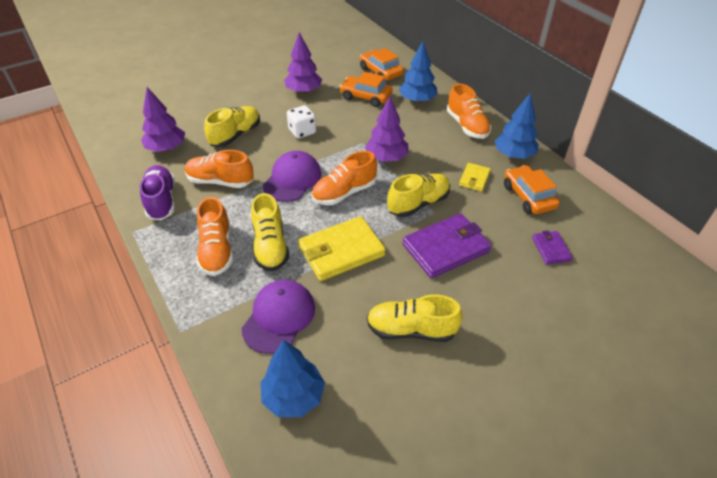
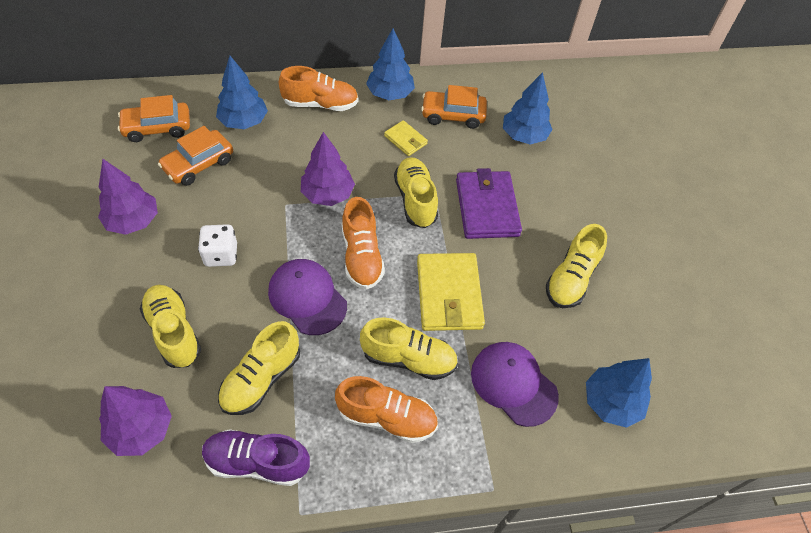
camera: 70 degrees left, 10 degrees up
(220, 181) = (261, 378): orange shoe -> yellow shoe
(551, 249) = (524, 136): purple wallet -> blue tree

